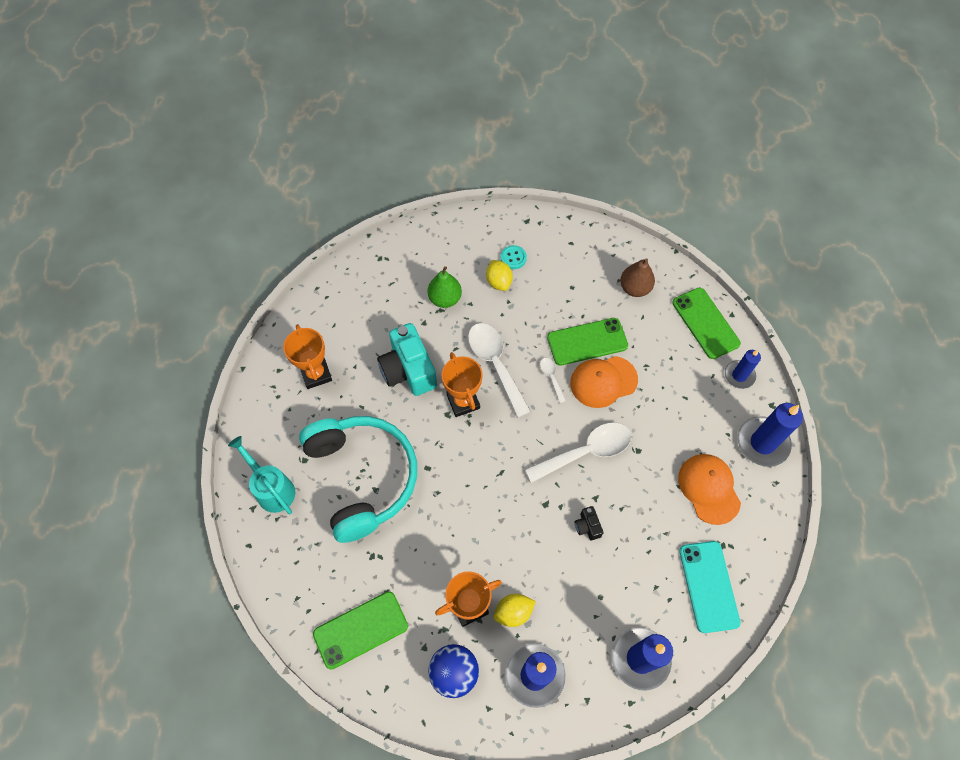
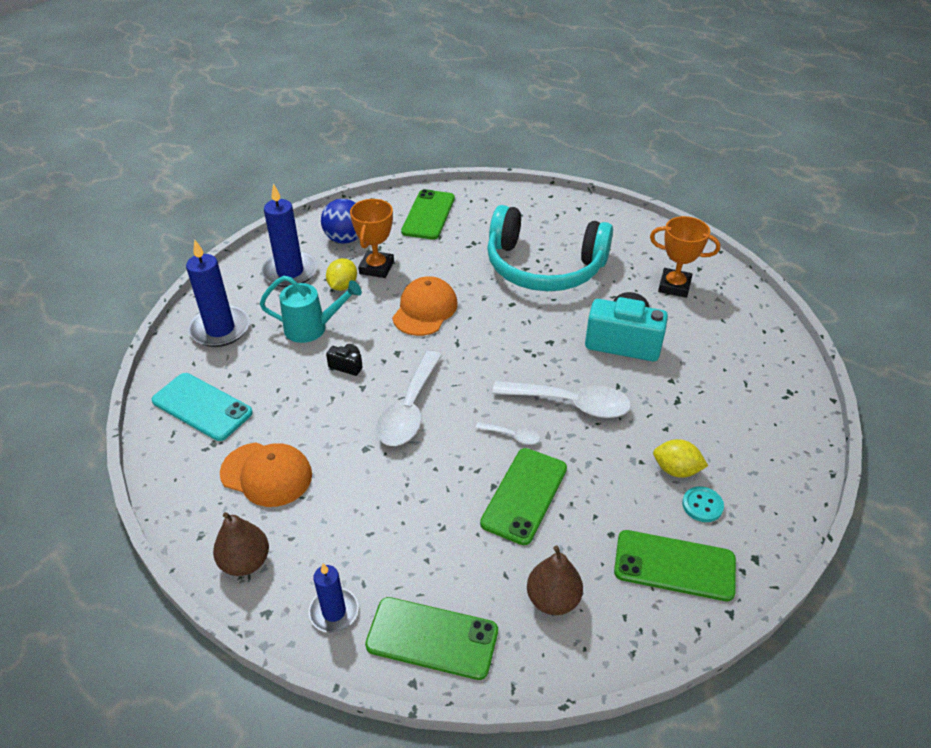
camera: 130 degrees right, 20 degrees down
(272, 489) = (585, 222): turquoise watering can -> turquoise watering can (312, 328)
(445, 299) = (689, 412): green pear -> none
(463, 401) = (552, 358): orange trophy -> none
(564, 250) = (674, 565): none -> green phone
(603, 381) = (464, 475): orange cap -> orange cap (425, 310)
(762, 443) = (245, 562): blue candle -> brown pear

